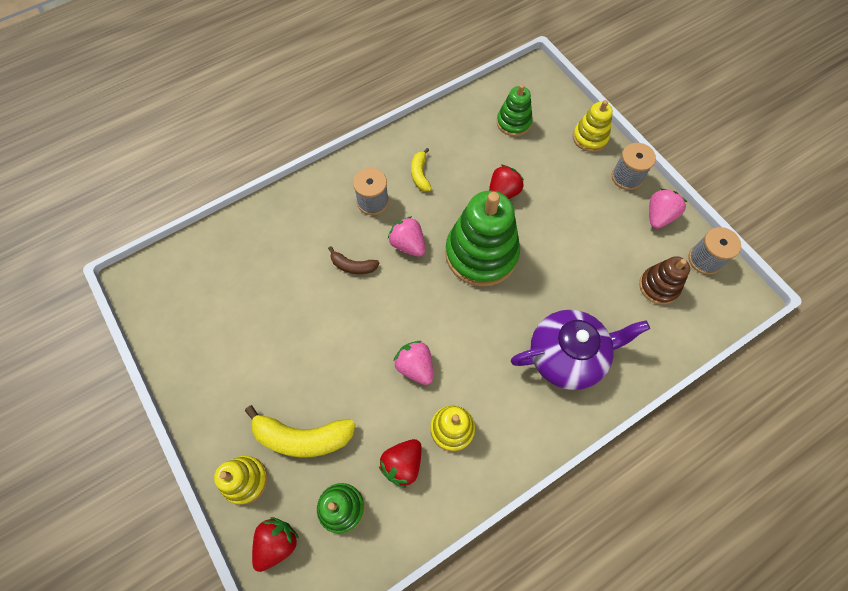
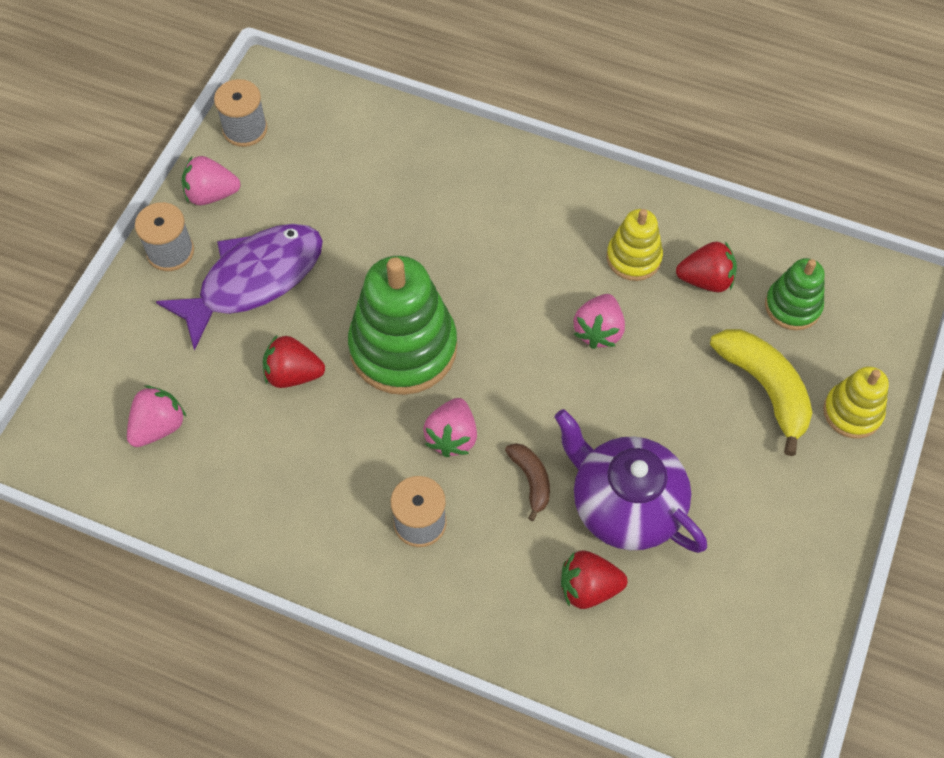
camera: 125 degrees left, 5 degrees down
(277, 543) = (872, 340): red strawberry -> red strawberry (588, 588)
(420, 174) = (332, 491): yellow banana -> none
(513, 122) = (159, 427): green stacking toy -> pink strawberry
(567, 356) = (468, 199): purple teapot -> purple teapot (625, 505)
(579, 206) = (254, 280): none -> purple fish
(590, 138) = (127, 321): yellow stacking toy -> none
(658, 286) = (314, 156): brown stacking toy -> none

